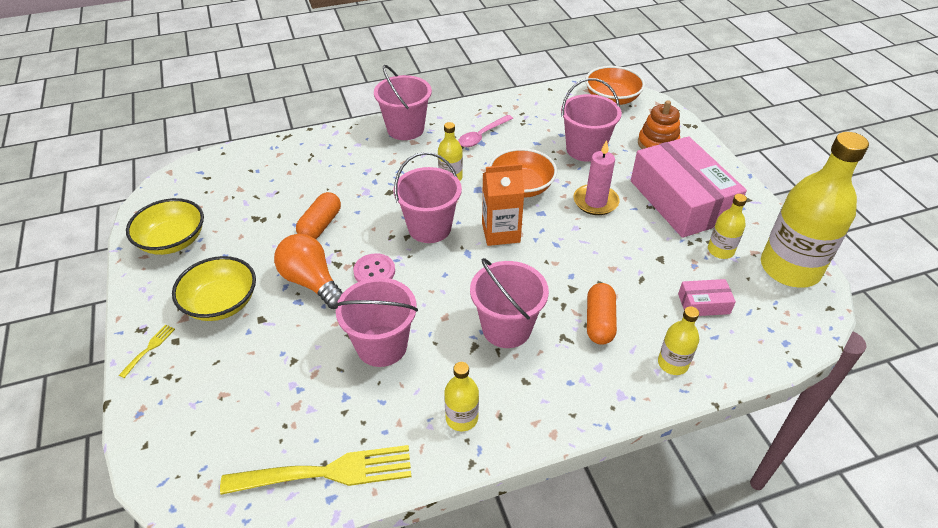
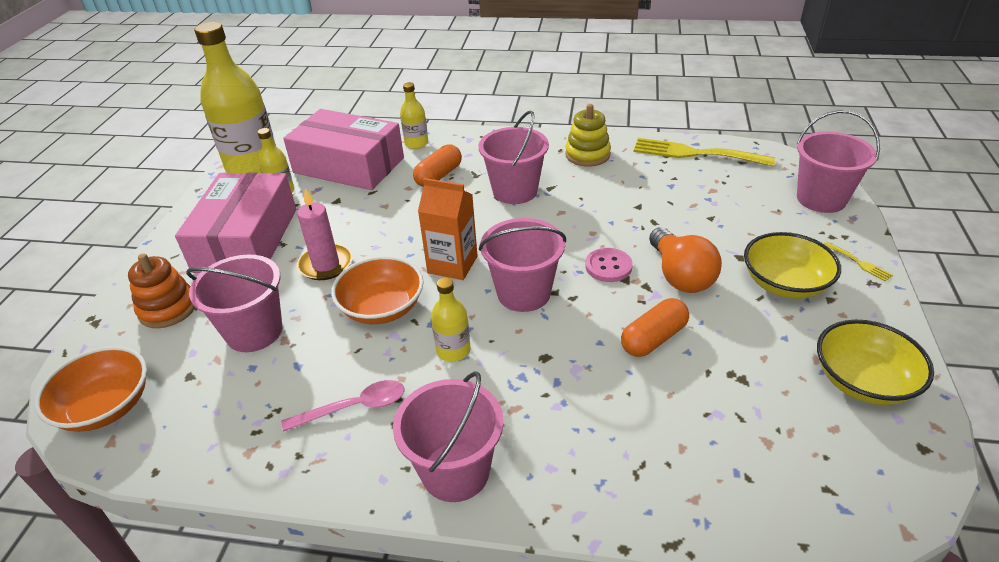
camera: 150 degrees left, 5 degrees down
(149, 349) = (858, 262): yellow fork -> yellow fork turned 90 degrees counterclockwise
(382, 346) = (628, 207): pink bucket -> pink bucket (821, 199)
(461, 418) = (587, 155): yellow bottle -> yellow stacking toy
(703, 304) = (349, 165): pink box -> pink box, size x2.39

